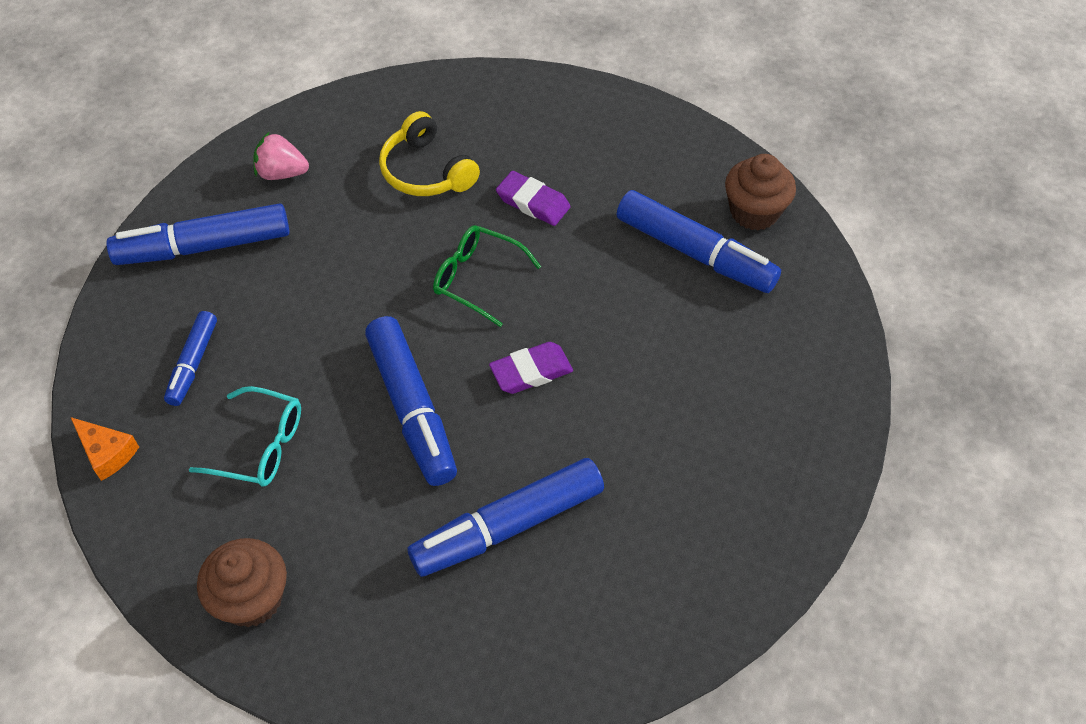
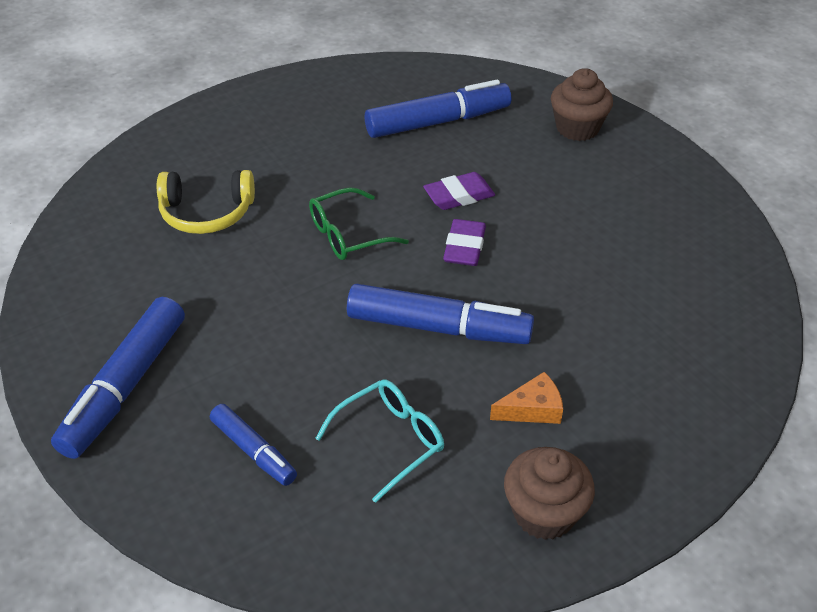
camera: 55 degrees left, 10 degrees down
(107, 453) = (295, 561): orange cheese -> orange cheese (532, 409)
(282, 173) = (102, 298): pink strawberry -> none
(508, 526) = (593, 323): blue marker -> none
(533, 202) = (306, 173): purple eraser -> purple eraser (459, 196)
(754, 212) = (431, 81): brown cupcake -> brown cupcake (577, 128)

